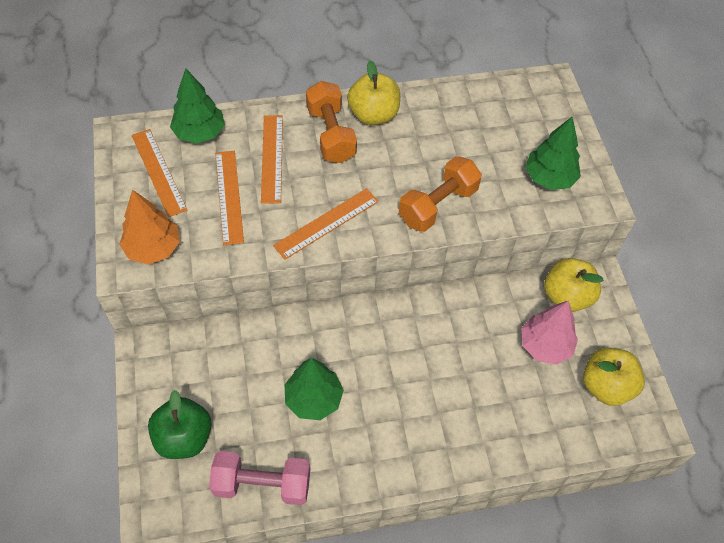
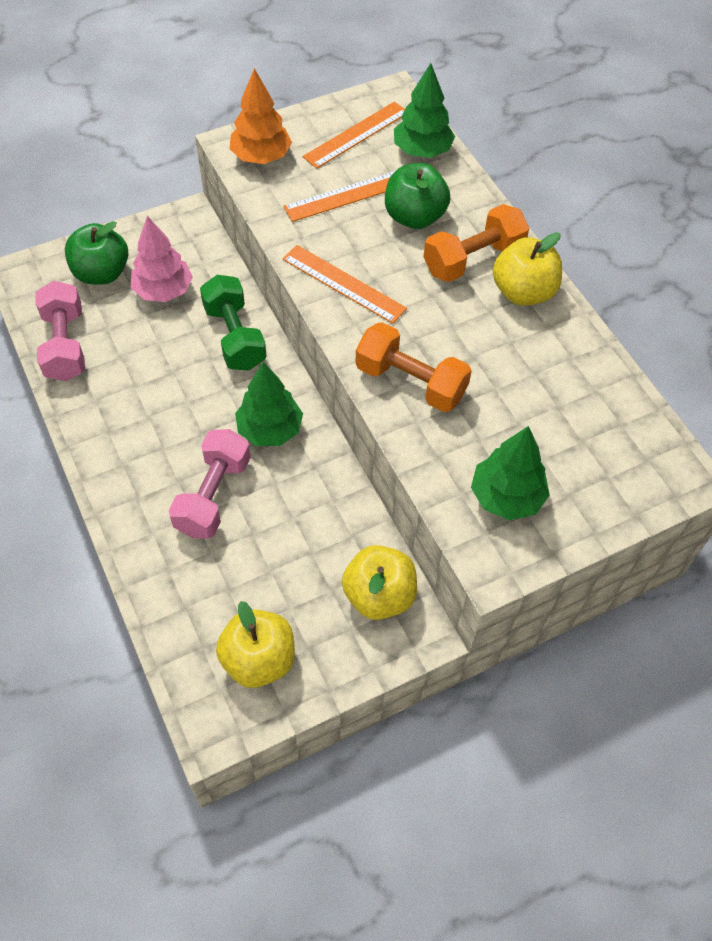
camera: 75 degrees right, 0 degrees up
(272, 158) = (414, 217): orange ruler -> green apple
(301, 339) = (235, 336): none -> green dumbbell
(313, 399) = (167, 364): green tree -> green tree (270, 429)
(458, 388) = (213, 495): none -> pink dumbbell
(545, 345) = (297, 579): pink tree -> pink tree (164, 291)

